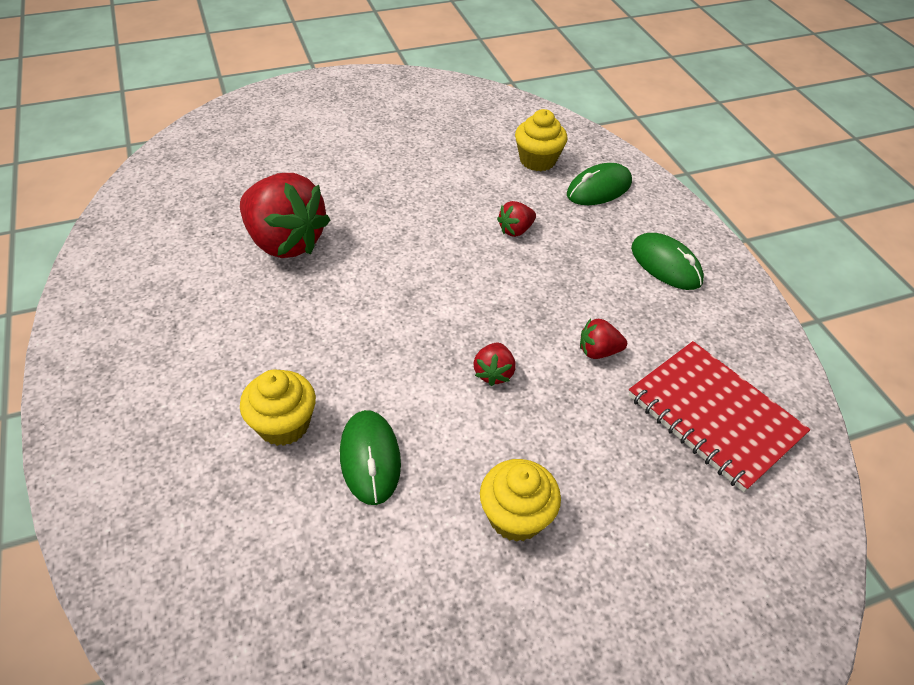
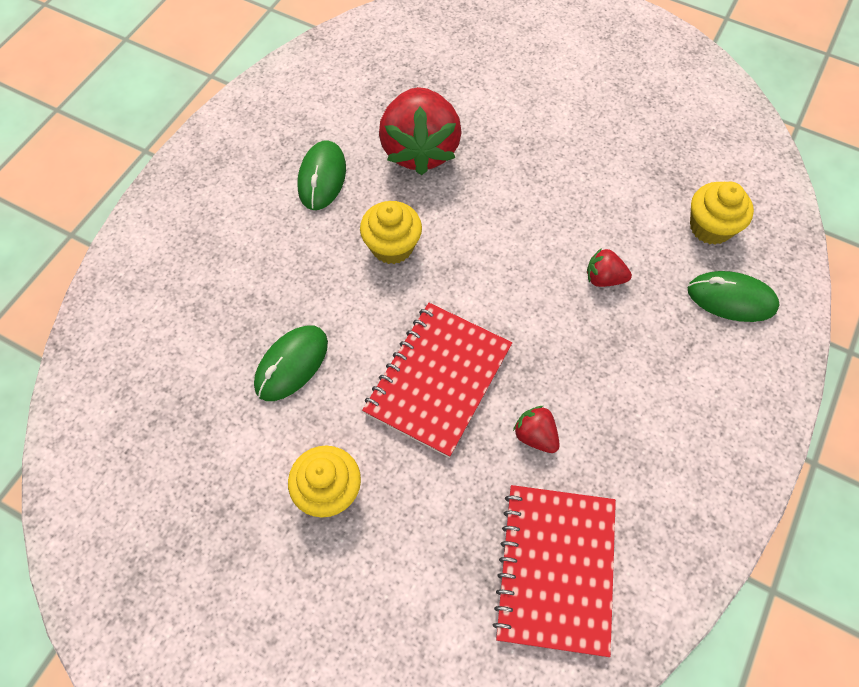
camera: 50 degrees right, 15 degrees up
(284, 424) = (270, 292): yellow cupcake -> yellow cupcake (392, 246)
(493, 373) = (438, 380): red strawberry -> red notebook
(666, 265) = (694, 418): green mouse -> green mouse (322, 178)

